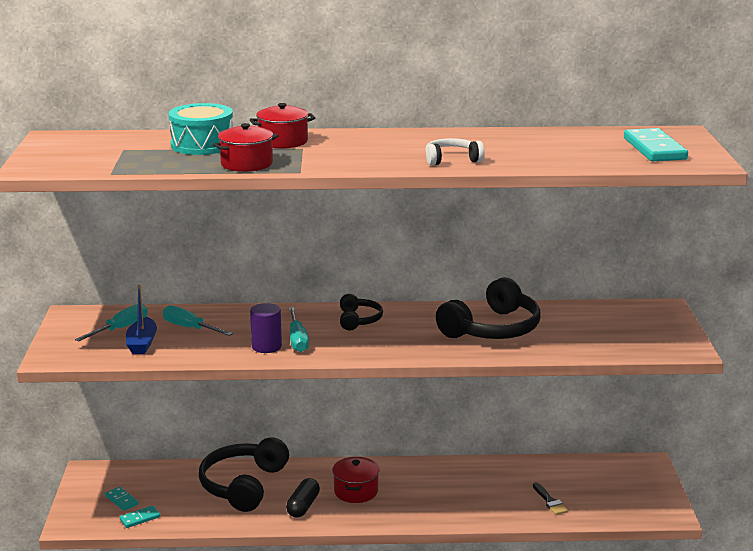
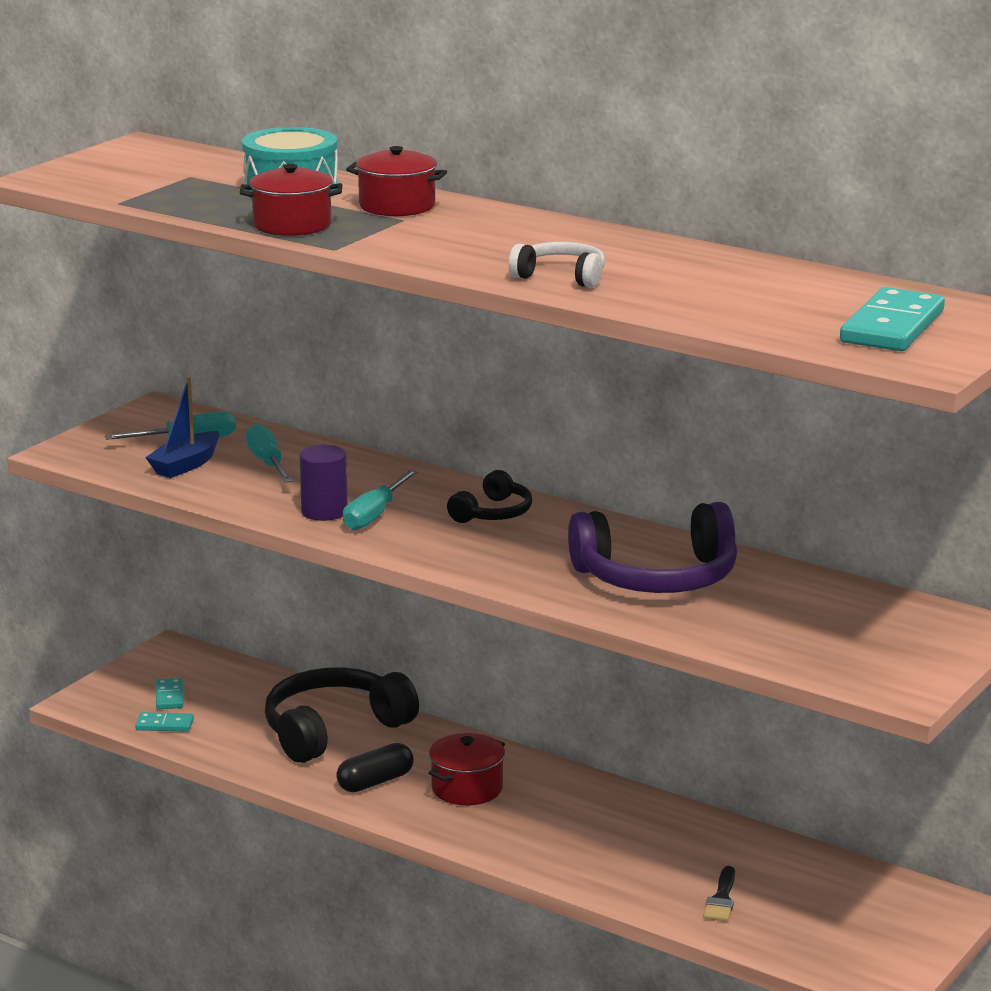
camera: 35 degrees right, 0 degrees up
(492, 329) = (657, 577): black headphones -> purple headphones

